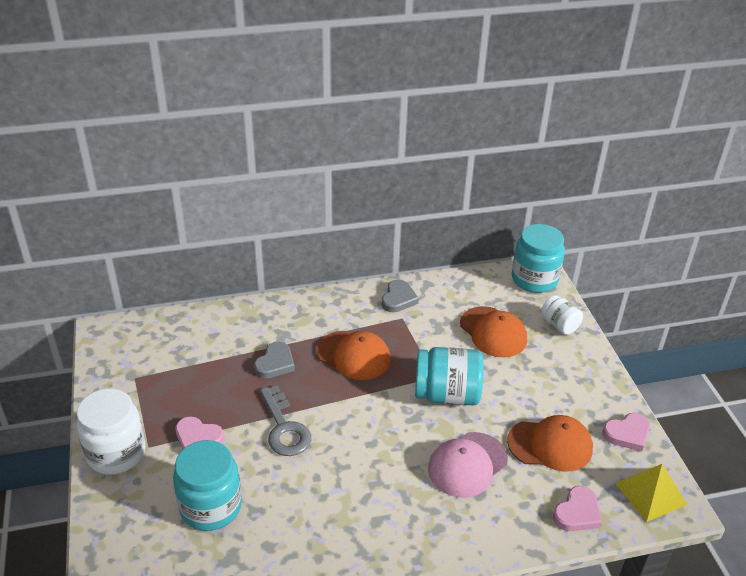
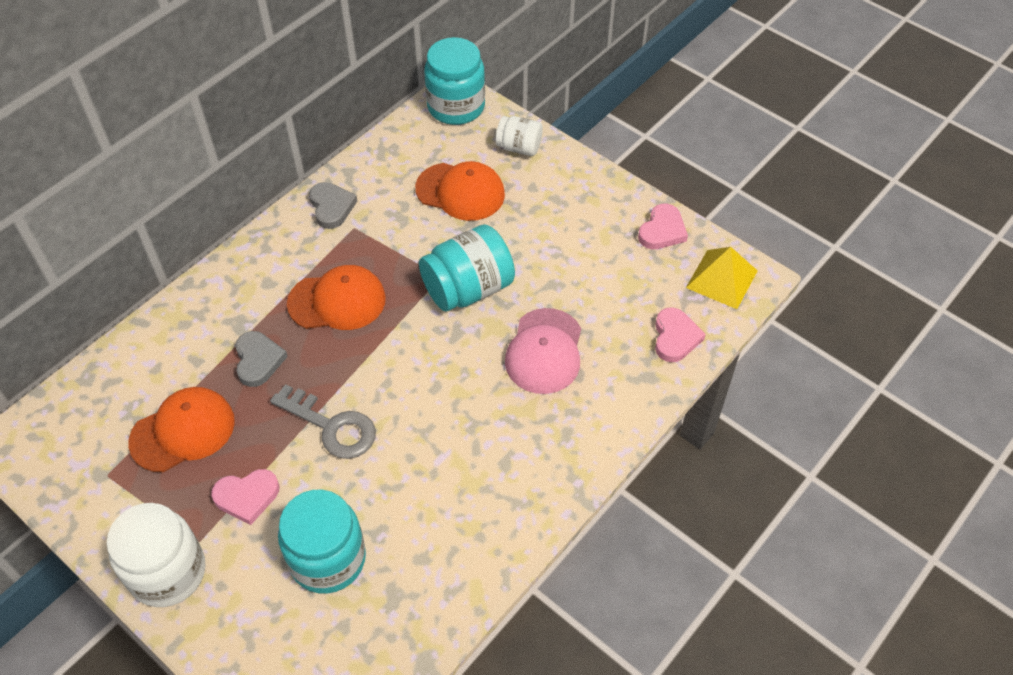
camera: 35 degrees left, 15 degrees up
(550, 445) = (604, 284): orange cap -> orange cap (183, 431)

